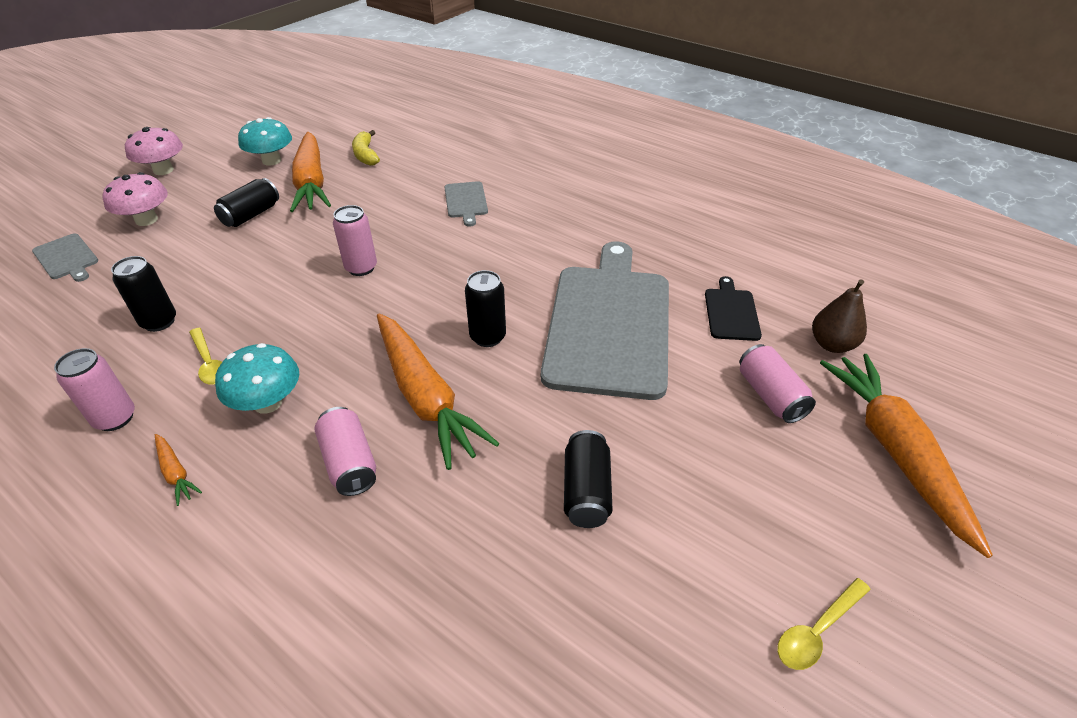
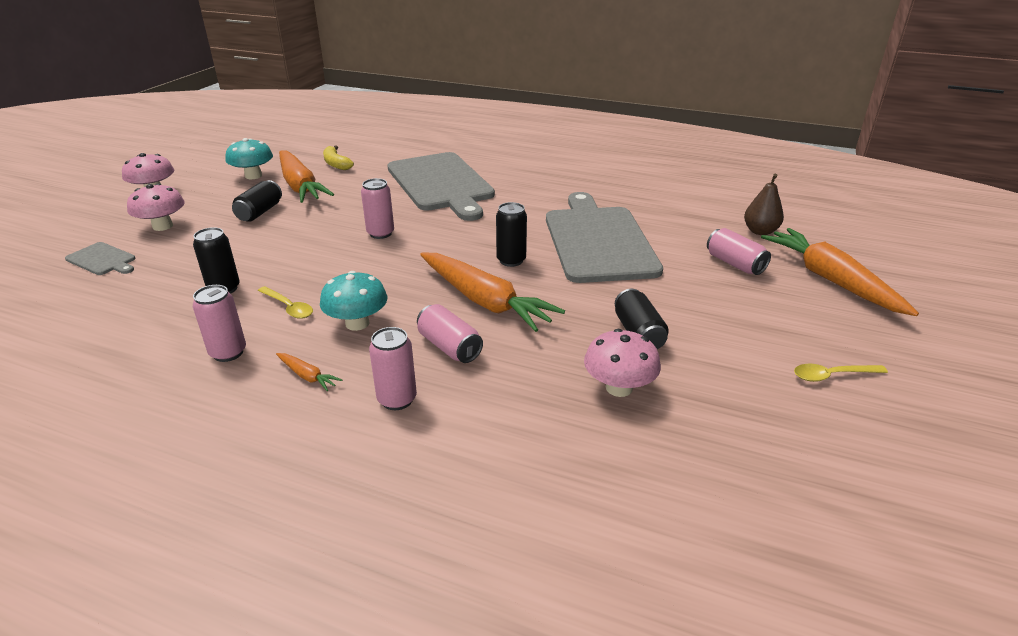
camera: 15 degrees left, 10 degrees down
(251, 533) = (397, 399): none -> pink can
(466, 201) = (441, 184): grey cutting board -> grey cutting board, size x2.37
(517, 580) = (619, 387): none -> pink mushroom
(731, 312) = (682, 223): black cutting board -> none
(817, 630) = (832, 375): yellow spoon -> yellow spoon turned 45 degrees clockwise

